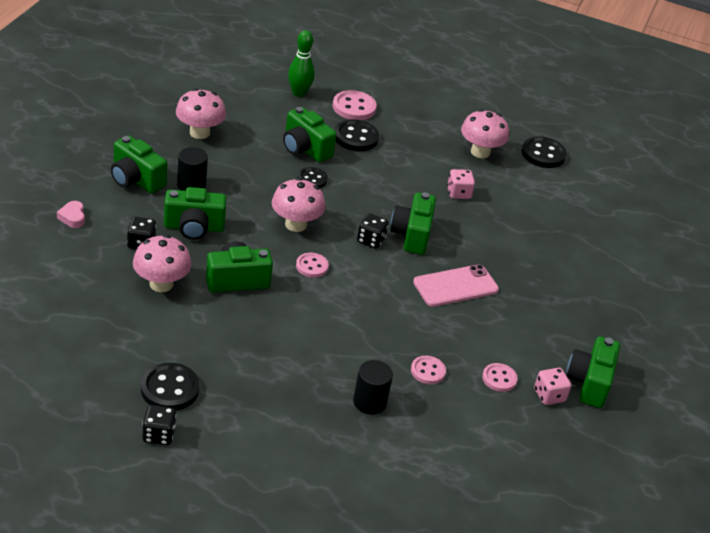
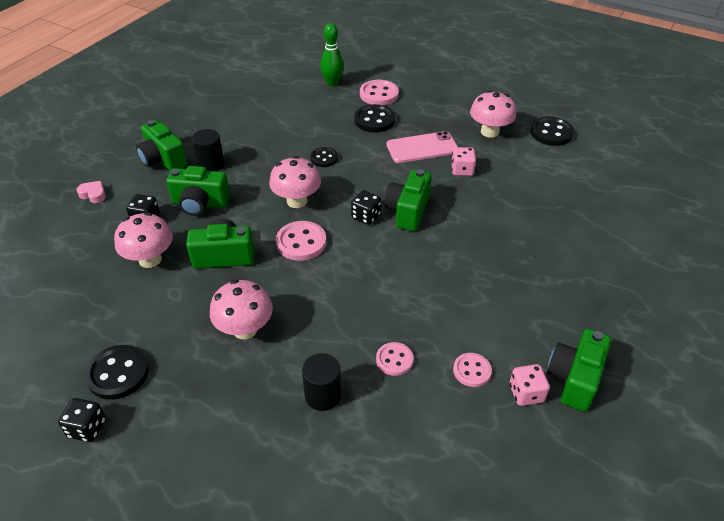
camera: 15 degrees right, 5 degrees up
(72, 217) = (93, 194): pink heart -> pink heart turned 120 degrees clockwise
(199, 133) = (234, 118): pink mushroom -> pink mushroom (245, 329)
(305, 148) = (325, 131): green camera -> none
(312, 266) = (301, 242): pink button -> pink button, size x1.58
(455, 286) = (442, 264): pink phone -> pink phone (422, 148)

